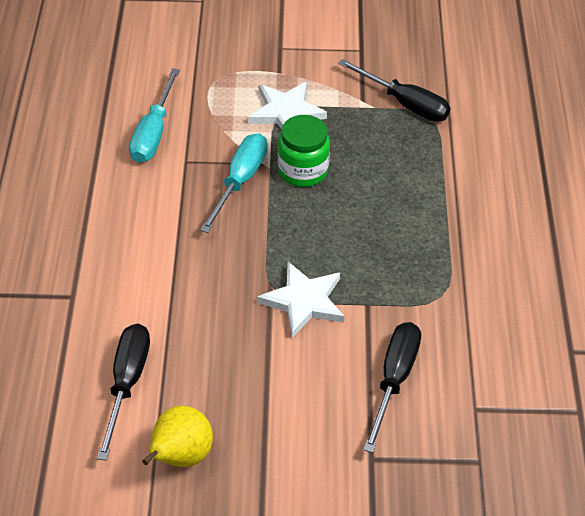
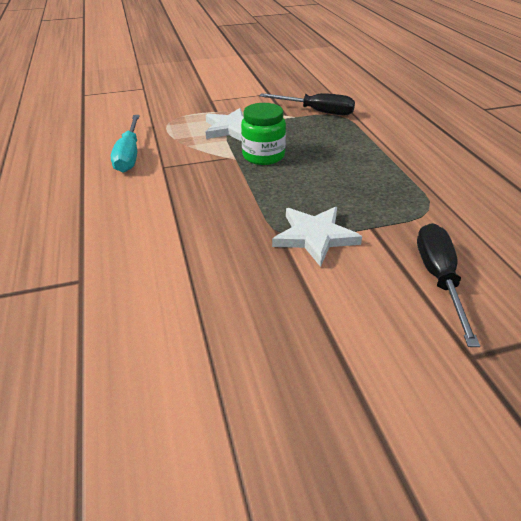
camera: 15 degrees left, 10 degrees down
(127, 383) = (165, 348): black screwdriver -> none
(180, 456) = (259, 414): yellow pear -> none
(240, 181) = (215, 170): turquoise screwdriver -> none

